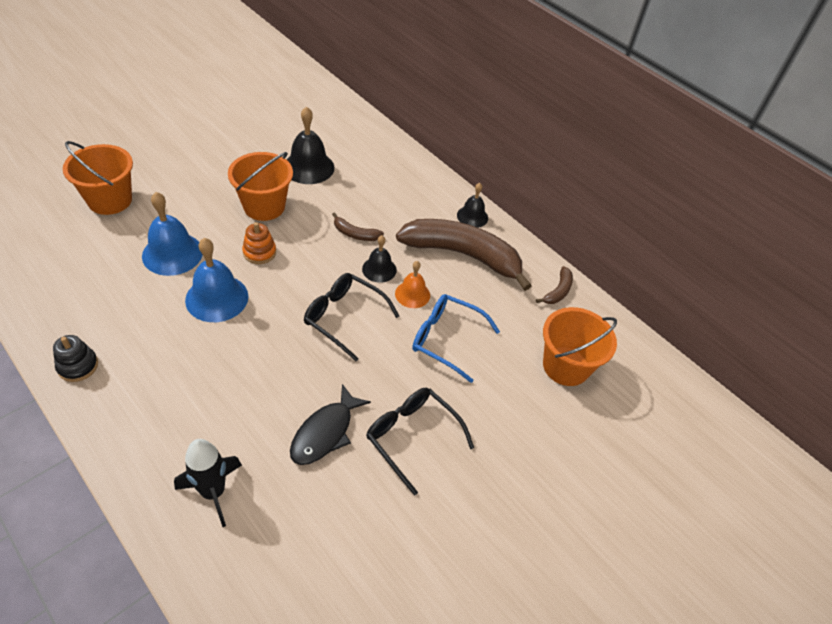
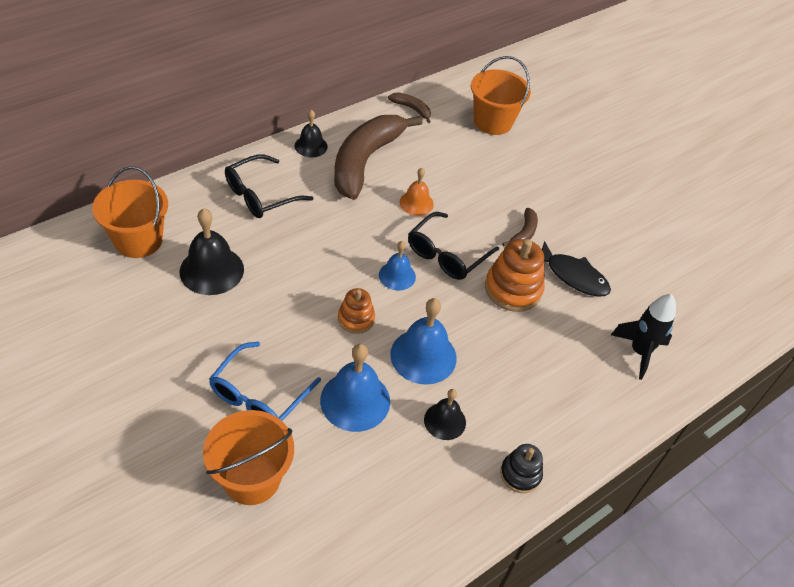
camera: 85 degrees left, 0 degrees up
(264, 206) = (279, 314): orange bucket -> orange bucket (138, 240)
(301, 372) = (513, 289): none -> orange stacking toy
(312, 279) = (397, 276): none -> blue bell
(355, 234) = (331, 237): brown banana -> brown banana (523, 233)
(379, 269) = (383, 223): black bell -> black bell (445, 421)
(412, 437) = (570, 222): black glasses -> black glasses (260, 195)
(446, 339) = (469, 188): blue glasses -> blue glasses (259, 395)

